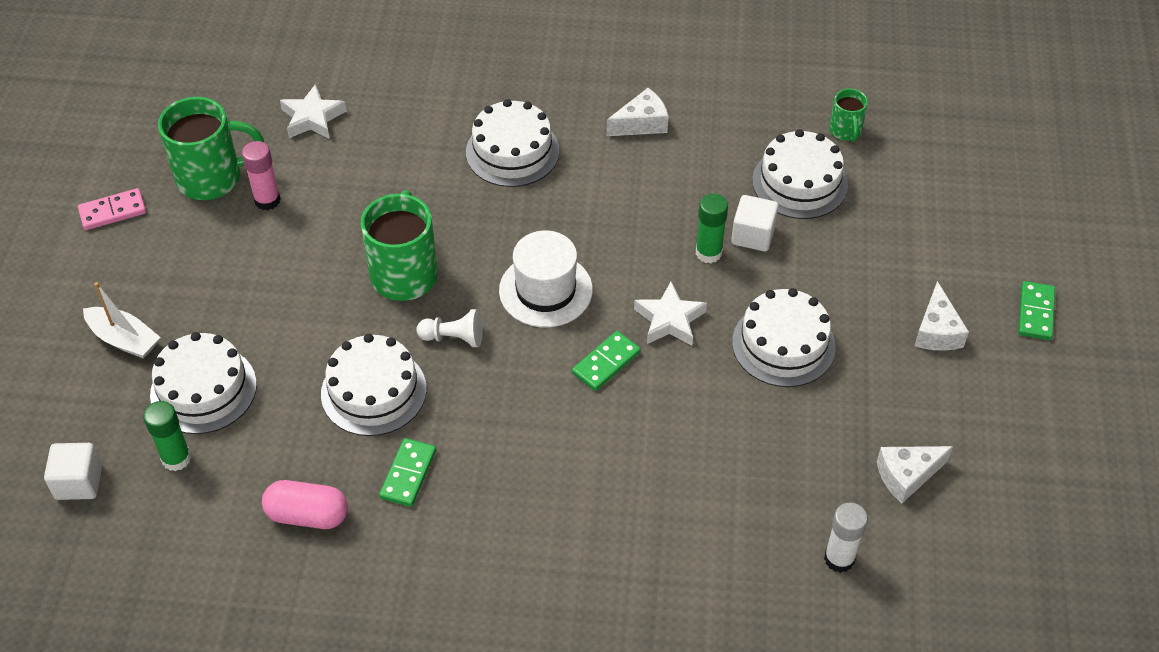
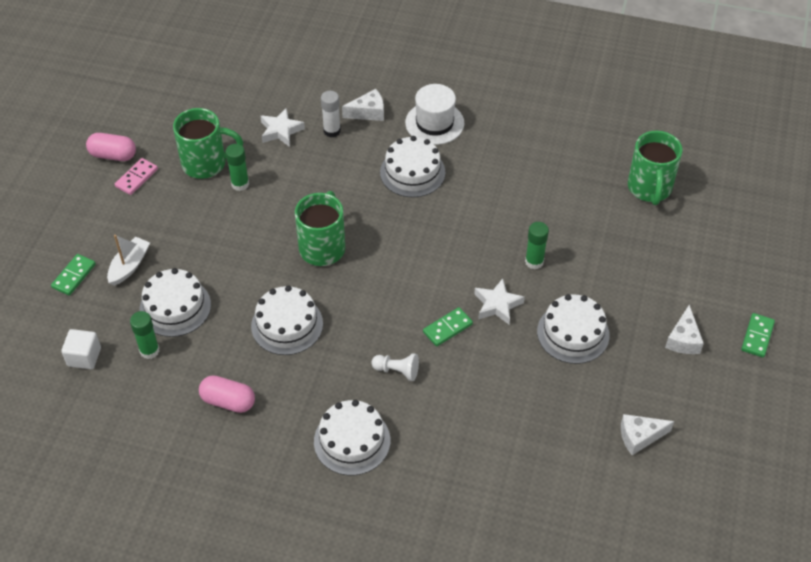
camera: 10 degrees right, 0 degrees up
(72, 184) = (113, 155): none -> pink capsule
(113, 211) = (136, 178): pink domino -> pink domino turned 45 degrees counterclockwise
(124, 339) = (129, 266): white boat -> white boat turned 105 degrees counterclockwise
(267, 200) = (240, 184): pink glue stick -> green glue stick
(408, 474) = (299, 384): green domino -> green domino (74, 276)
(454, 337) = (347, 296): white pawn -> white pawn (397, 371)
(545, 290) = (416, 272): white hat -> white hat (434, 123)
(641, 123) = (506, 164): white cheese -> white cheese (368, 112)
(753, 235) = (568, 254): white cube -> none
(799, 182) = (609, 221): white cake -> white cake (352, 441)
(839, 559) = (580, 486): white glue stick -> white glue stick (332, 131)
(845, 131) = (649, 188): green mug -> green mug, size x1.93

